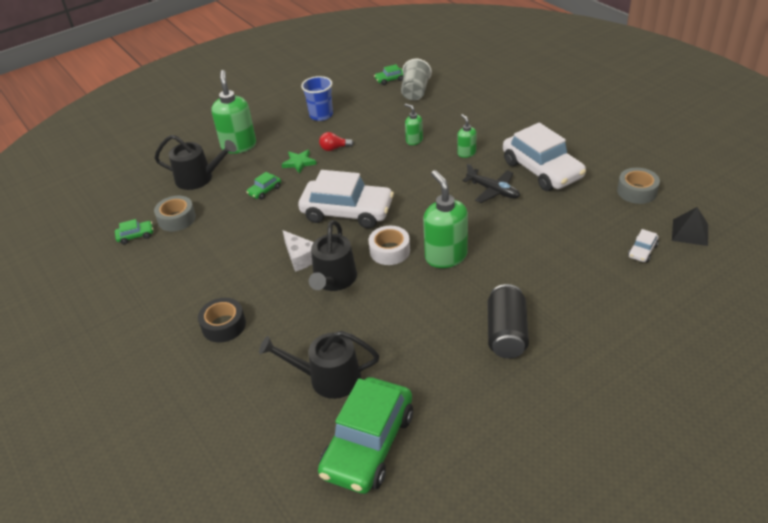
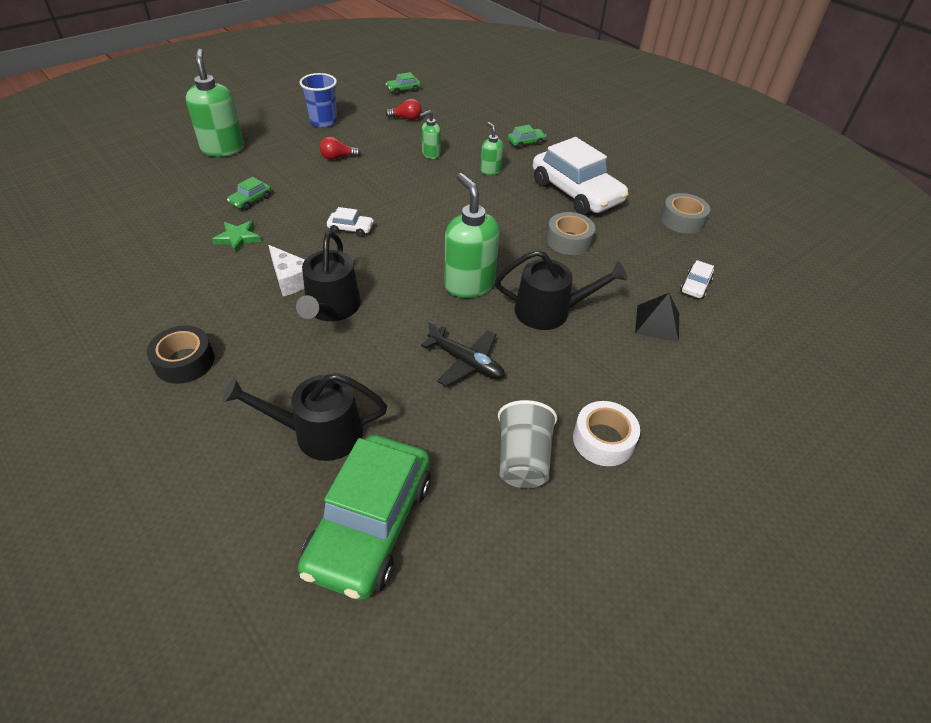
camera: 10 degrees left, 5 degrees up
(135, 236) = (80, 246): green car -> green car (526, 143)
(177, 219) = (136, 228): grey tape -> grey tape (569, 240)
(198, 178) = (169, 182): black watering can -> black watering can (549, 311)
(299, 163) = (295, 171): green star -> green star (238, 238)
(347, 212) = (350, 228): white car -> white car, size x0.41
(390, 251) = (401, 275): white tape -> white tape (603, 440)
(393, 107) = (406, 118): none -> red light bulb
(414, 141) = (430, 154): green soap dispenser -> green soap dispenser turned 75 degrees counterclockwise
(415, 92) = (432, 104): grey cup -> grey cup (523, 459)
(493, 191) = (522, 212): black plane -> black plane (466, 362)
(506, 333) = (545, 379): black can -> none
(690, 232) = (745, 267): black pyramid -> black pyramid (657, 323)

